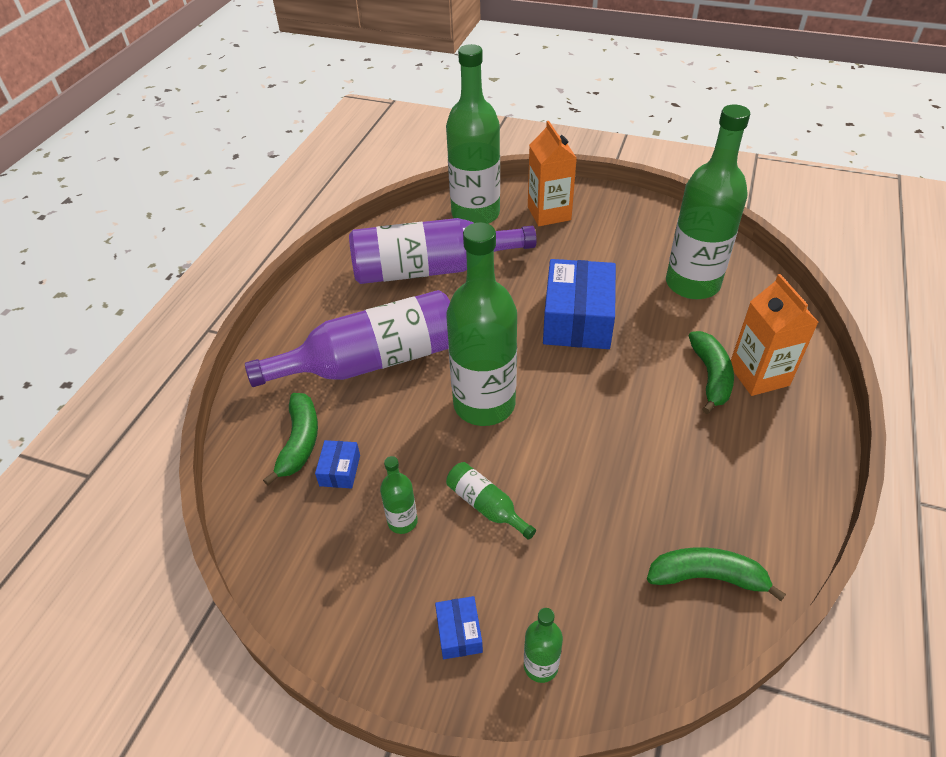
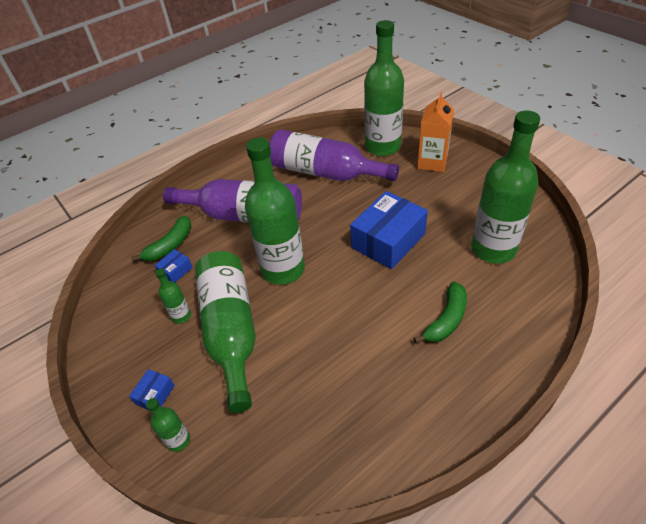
camera: 35 degrees right, 0 degrees up
(486, 506) = (231, 331): green bottle -> green bottle, size x2.32
(707, 577) = (320, 449): green banana -> none
(759, 375) = (484, 335): orange carton -> none

